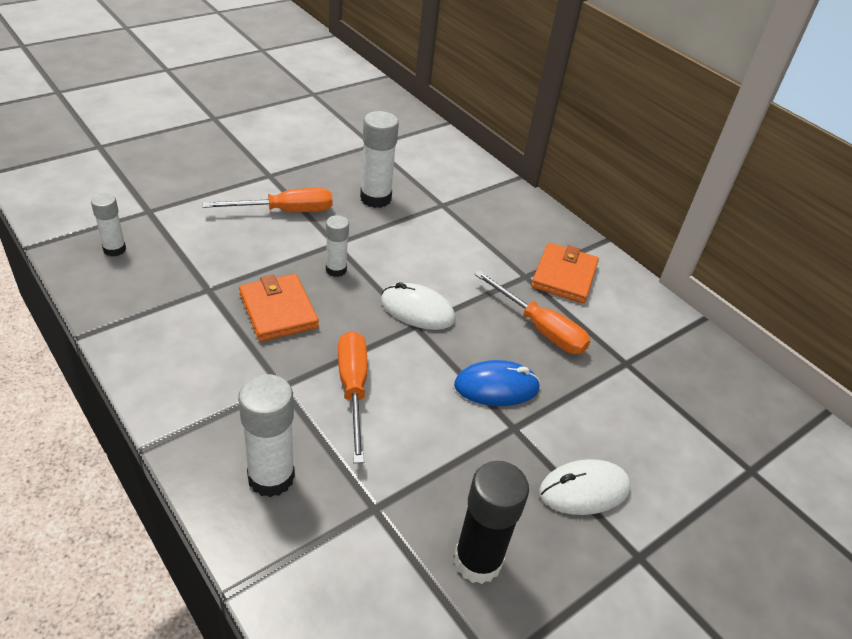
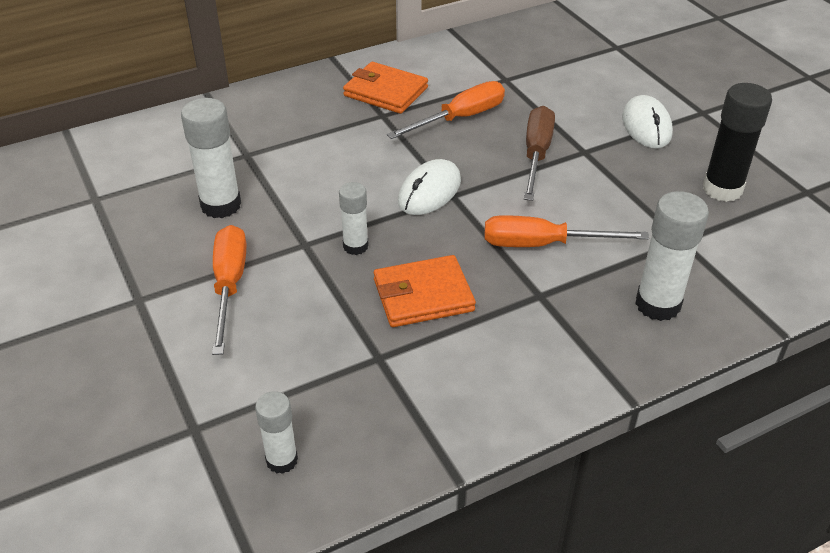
camera: 75 degrees left, 0 degrees up
(496, 387) = (536, 154): blue mouse -> brown screwdriver

